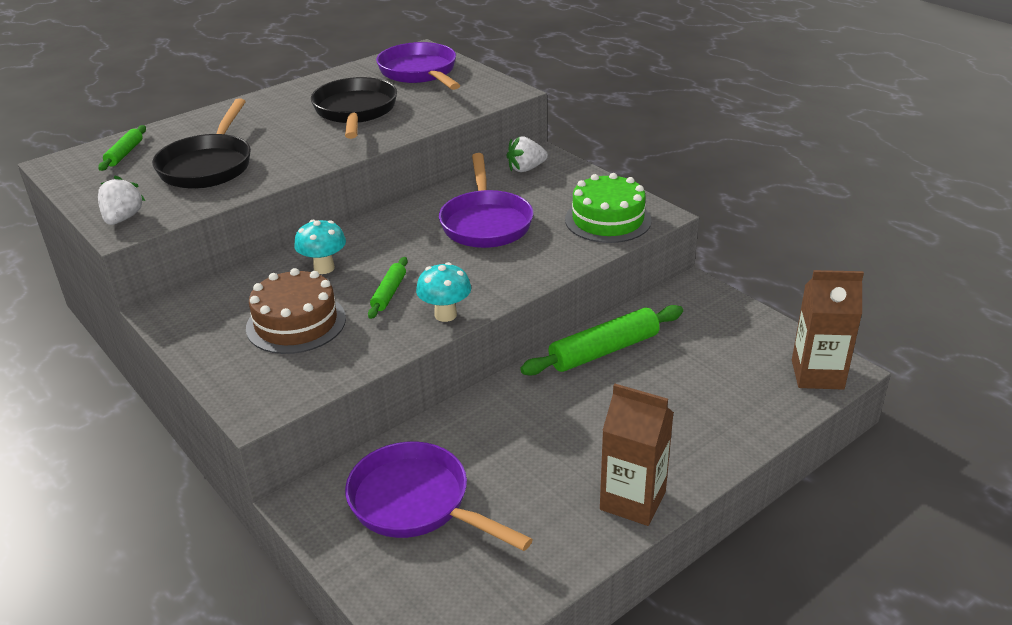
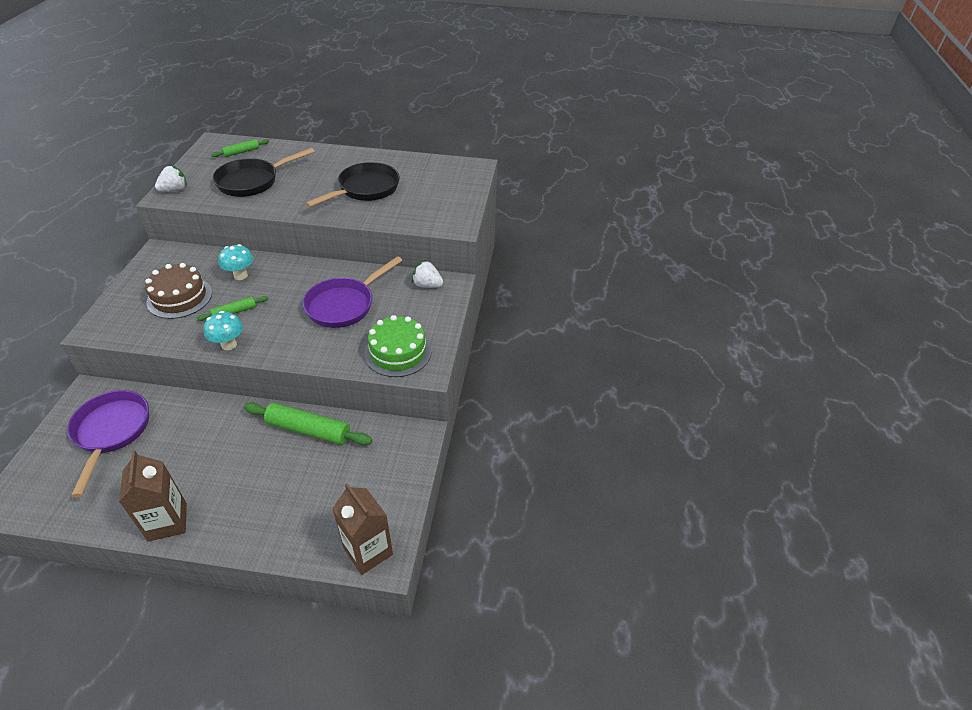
camera: 45 degrees right, 10 degrees up
(420, 73) = (443, 182): purple pan -> none

